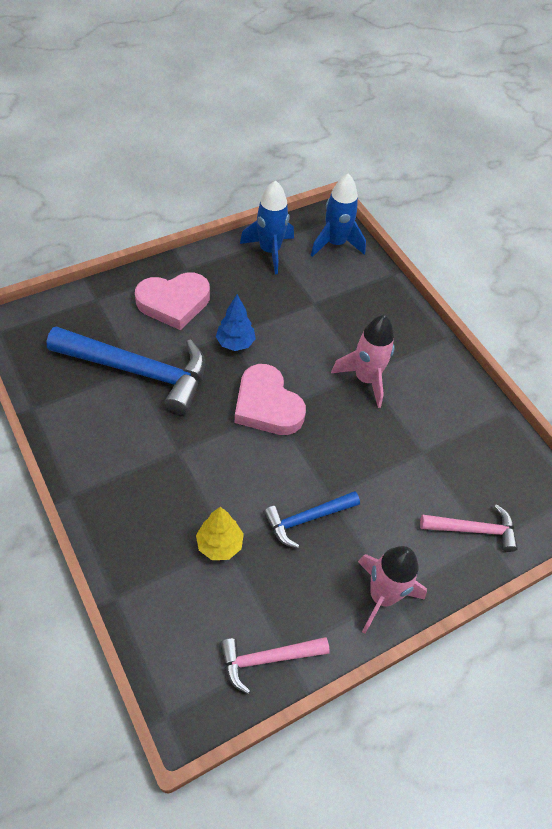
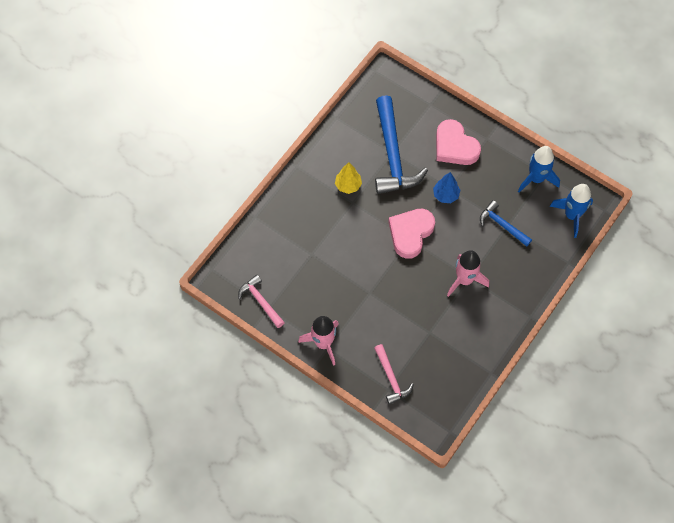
camera: 70 degrees right, 10 degrees up
(219, 544) = (309, 250): yellow tree -> yellow tree (348, 185)
(307, 519) = (348, 287): blue hammer -> blue hammer (502, 225)

